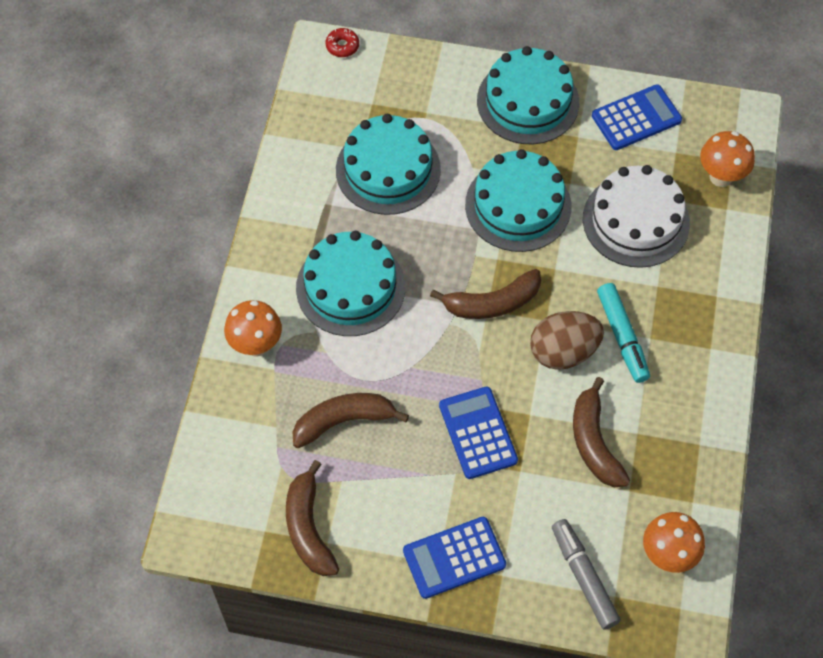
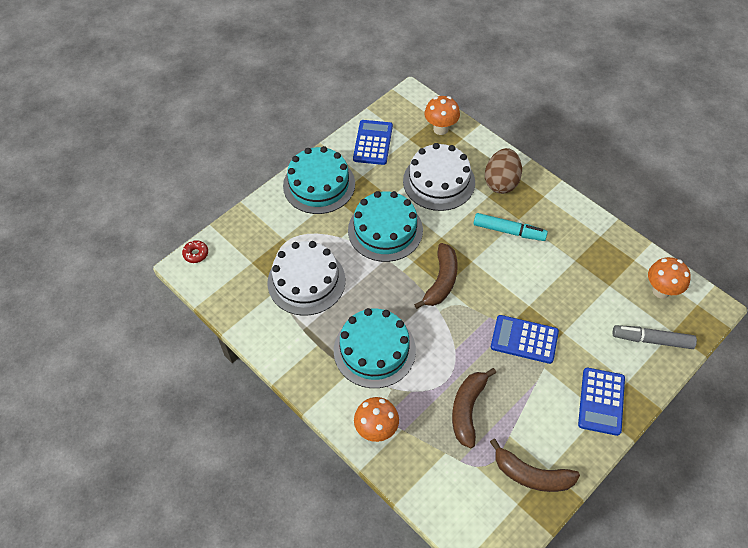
camera: 55 degrees left, 5 degrees down
(388, 169) = (306, 281): turquoise cake -> white cake
(563, 352) = (499, 264): brown egg -> brown egg (501, 182)
(594, 442) = (568, 284): brown banana -> none

